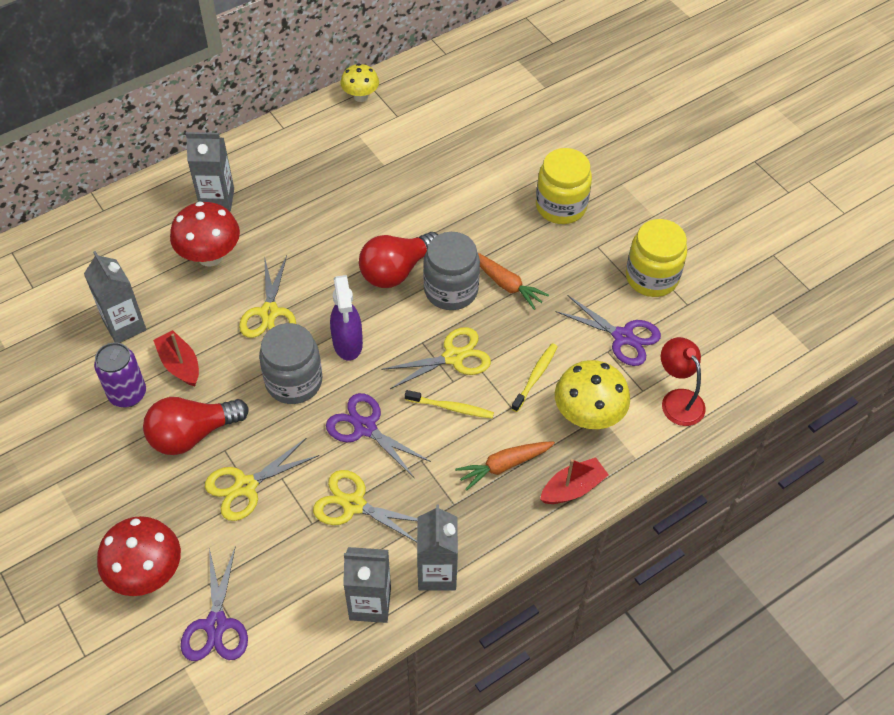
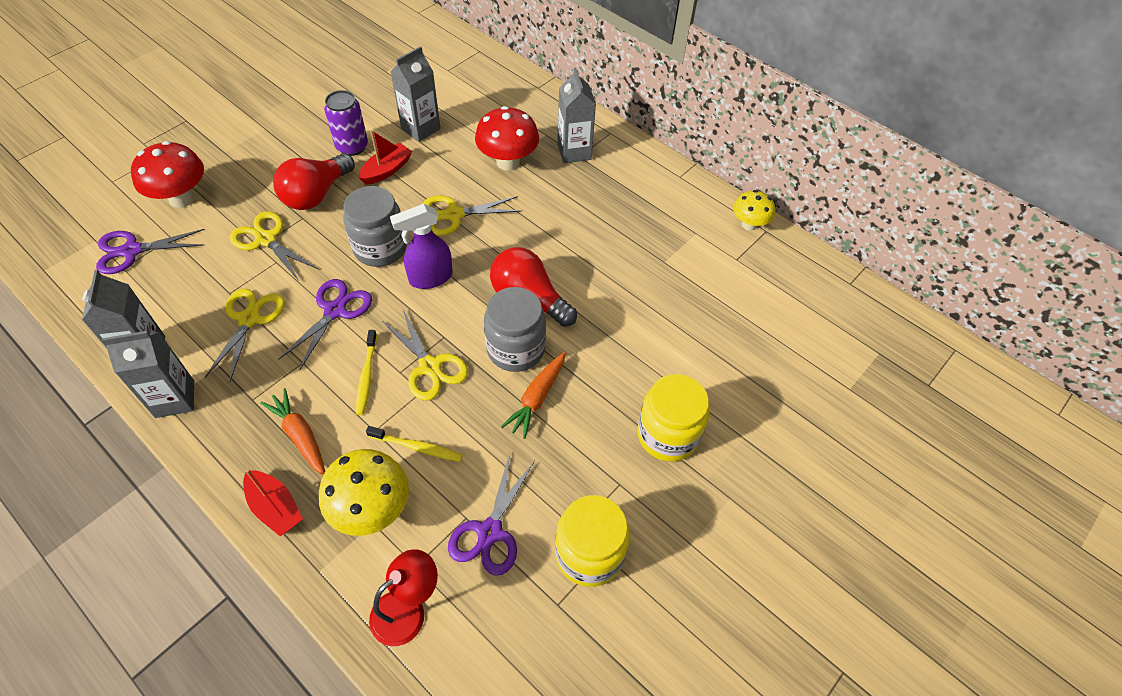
camera: 75 degrees right, 0 degrees up
(192, 434) = (316, 194): red light bulb -> red light bulb turned 105 degrees counterclockwise

